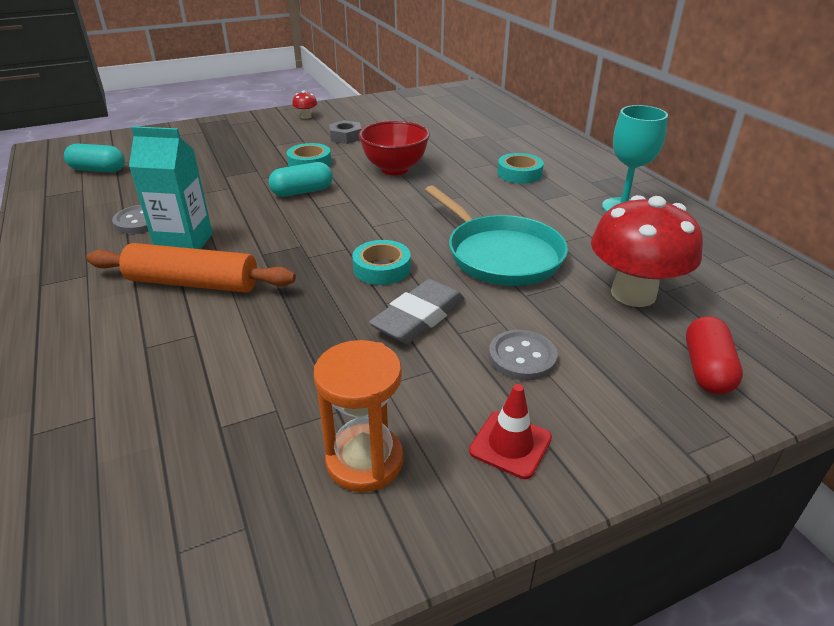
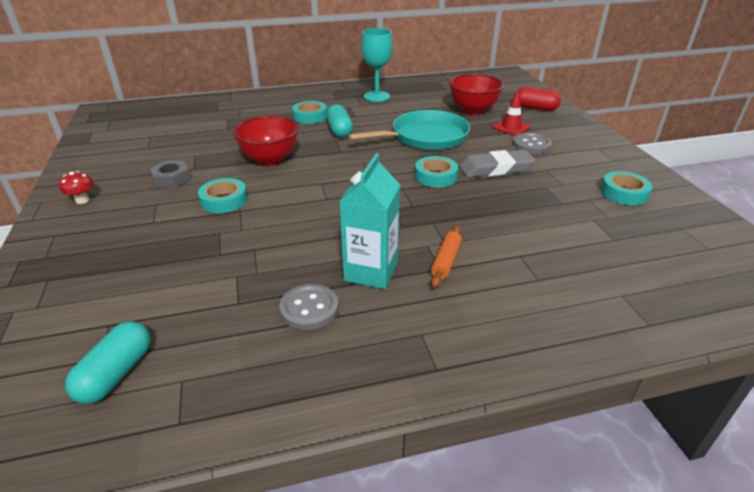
camera: 80 degrees left, 0 degrees up
(193, 283) = (446, 261): orange rolling pin -> orange rolling pin, size x0.52
(302, 192) = (290, 206): turquoise capsule -> turquoise capsule (339, 130)
(364, 461) = (624, 193): orange hourglass -> turquoise tape
(419, 317) = (496, 168): grey eraser -> grey eraser turned 60 degrees counterclockwise
(510, 444) = (599, 156): red traffic cone -> red traffic cone (511, 127)
(633, 294) = (473, 111): red mushroom -> red bowl

